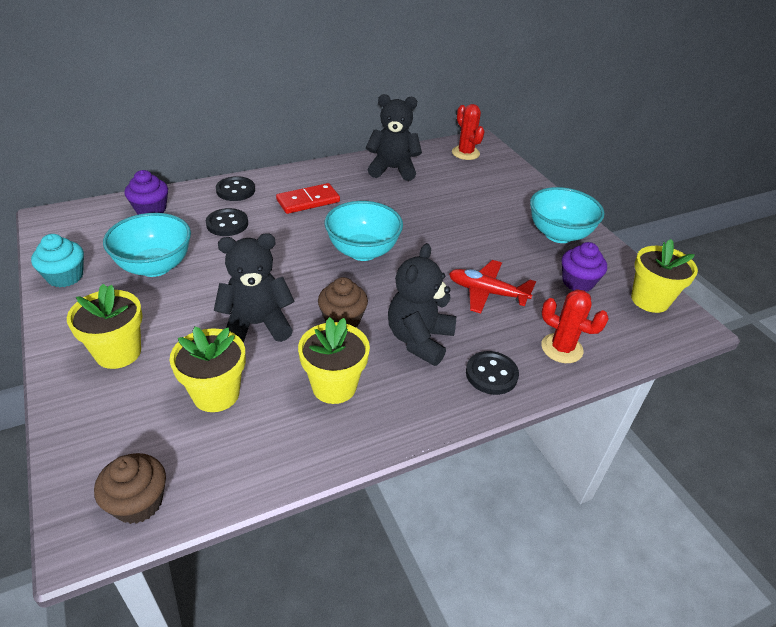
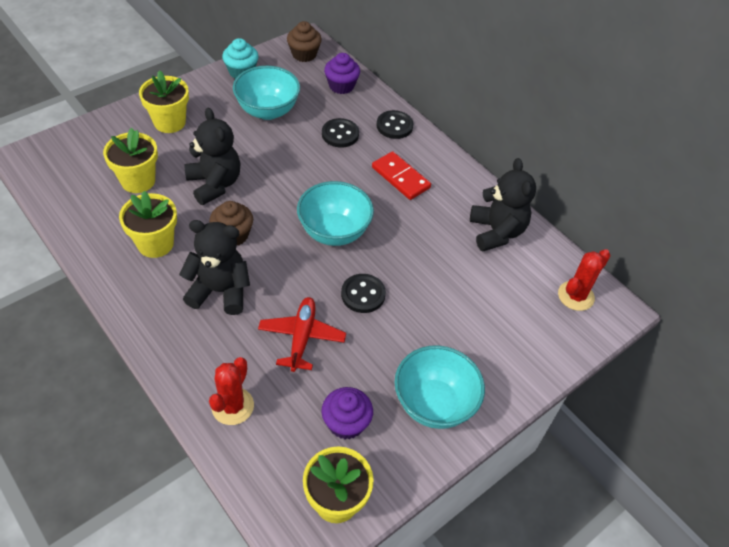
camera: 75 degrees right, 10 degrees up
(138, 502) = (46, 171): brown cupcake -> brown cupcake (304, 54)
(491, 374) = (186, 348): black button -> black button (363, 294)

